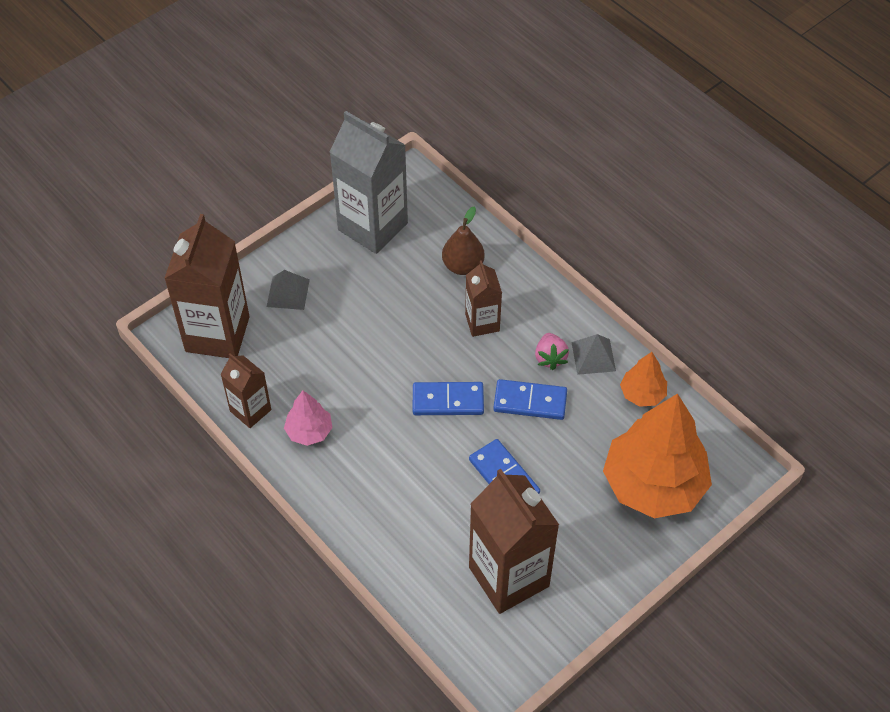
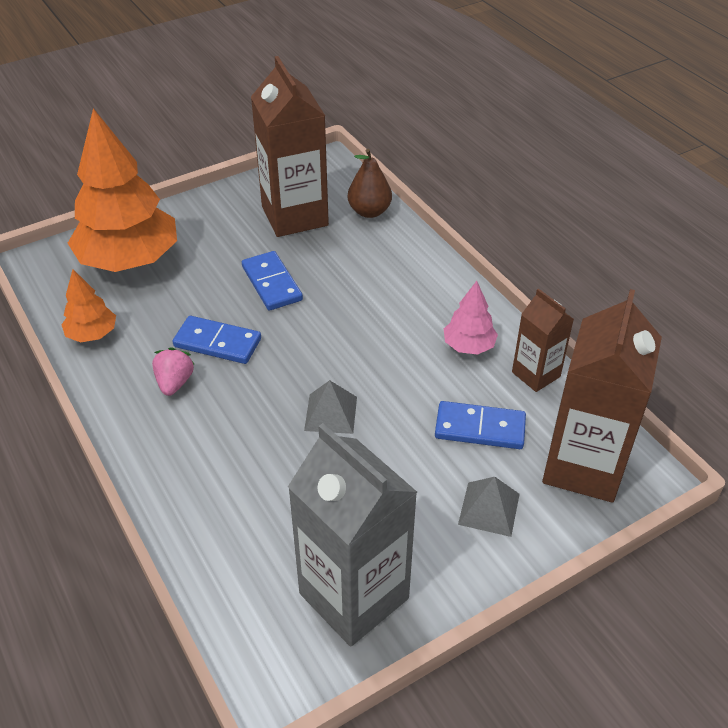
camera: 170 degrees left, 10 degrees down
(448, 401) = (308, 355): blue domino -> blue domino (480, 428)
(463, 266) = (238, 512): brown pear -> brown pear (369, 211)
(482, 322) = (239, 433): brown carton -> none
(593, 356) = (124, 378): grey pyramid -> grey pyramid (330, 413)

